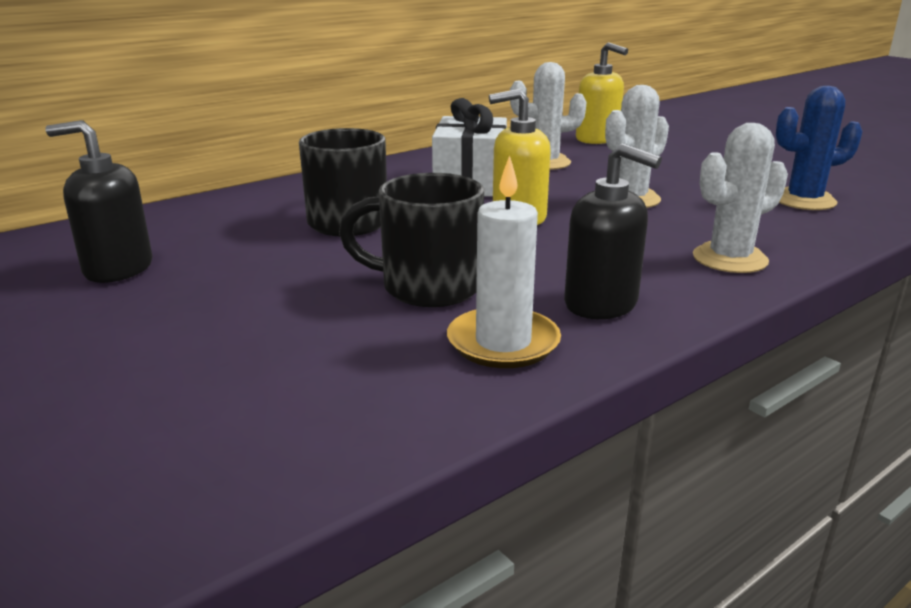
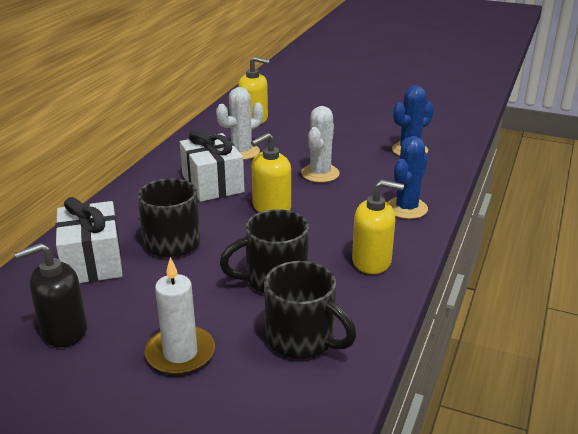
camera: 30 degrees left, 5 degrees up
(239, 218) = (92, 261): none -> white gift
(380, 363) = (302, 340): none -> black mug
(503, 343) = (348, 304): white candle -> white candle (180, 353)
(601, 304) = (372, 261): black soap dispenser -> yellow soap dispenser
(729, 259) = (406, 208): white cactus -> blue cactus

